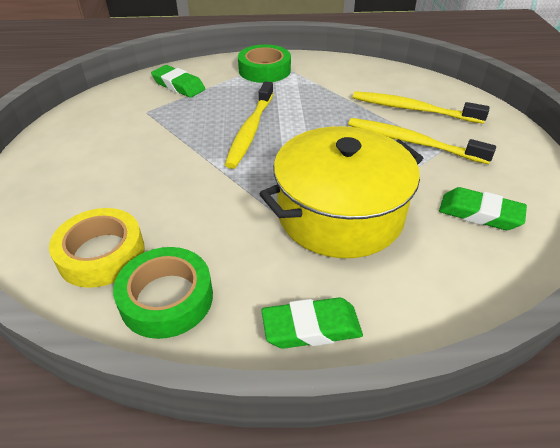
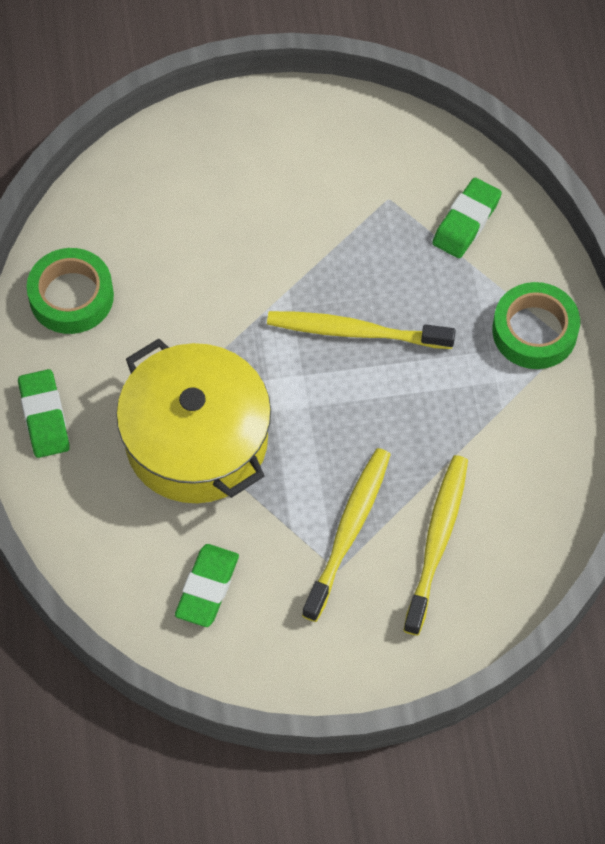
camera: 85 degrees right, 20 degrees up
(101, 254) = (122, 228): yellow tape -> none

